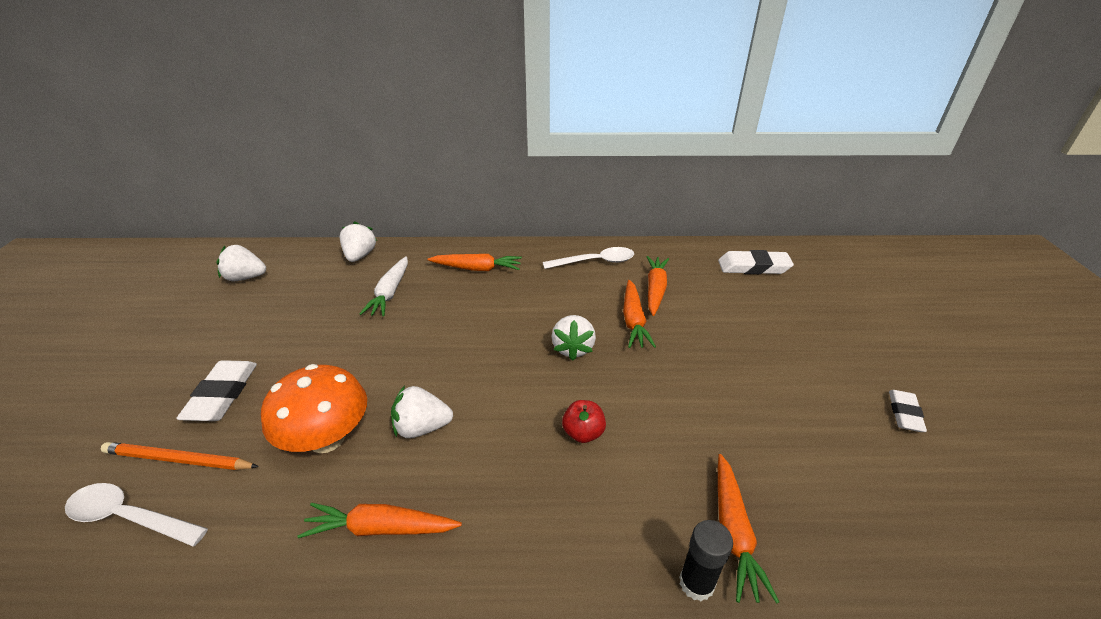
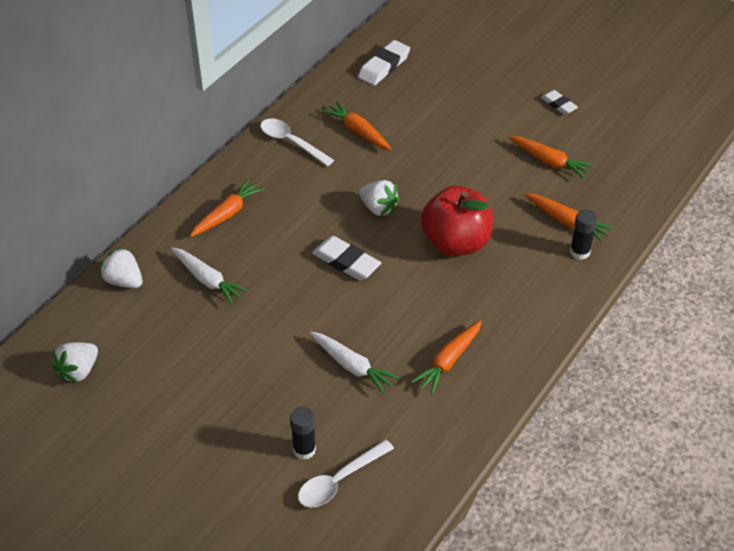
camera: 55 degrees left, 10 degrees up
(178, 460) = (304, 450): orange pencil -> black glue stick
(222, 395) = (250, 415): white eraser -> white eraser (346, 262)
(327, 438) = (352, 366): orange mushroom -> white carrot
(422, 427) = (384, 315): white strawberry -> none
(583, 433) = (456, 243): red apple -> red apple, size x2.29
(596, 262) = (291, 142): white spoon -> white spoon turned 75 degrees counterclockwise
(633, 320) = (380, 163): orange carrot -> orange carrot (549, 161)

